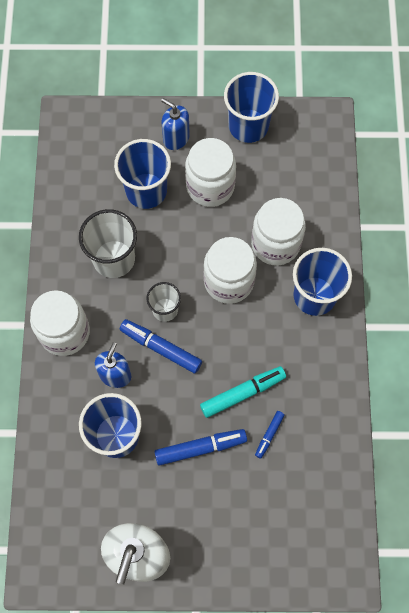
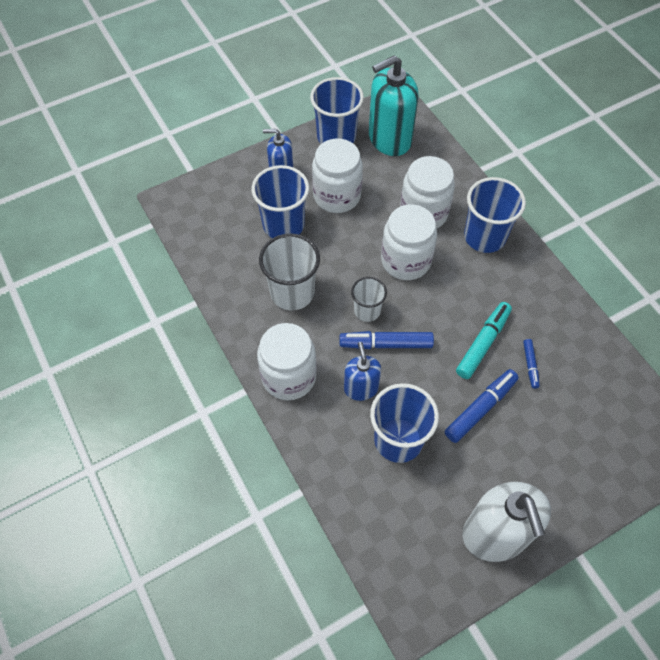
camera: 30 degrees left, 10 degrees down
(295, 153) = (389, 139): none -> turquoise soap dispenser

